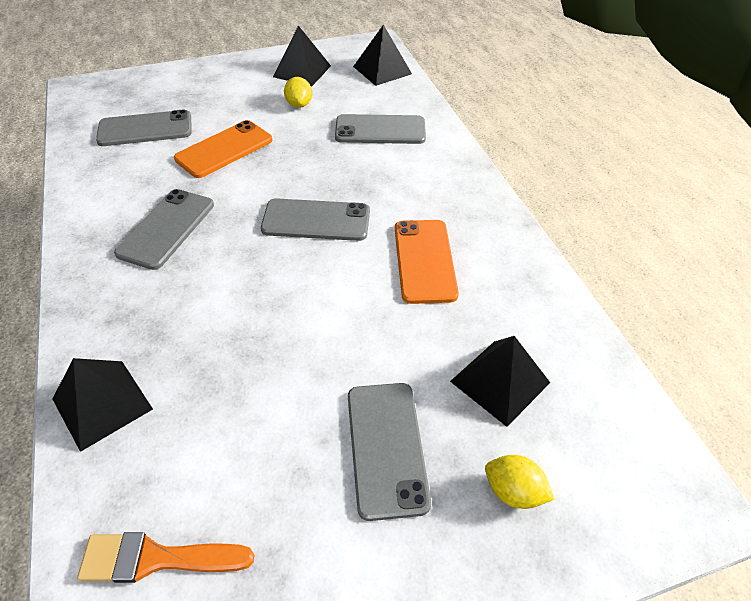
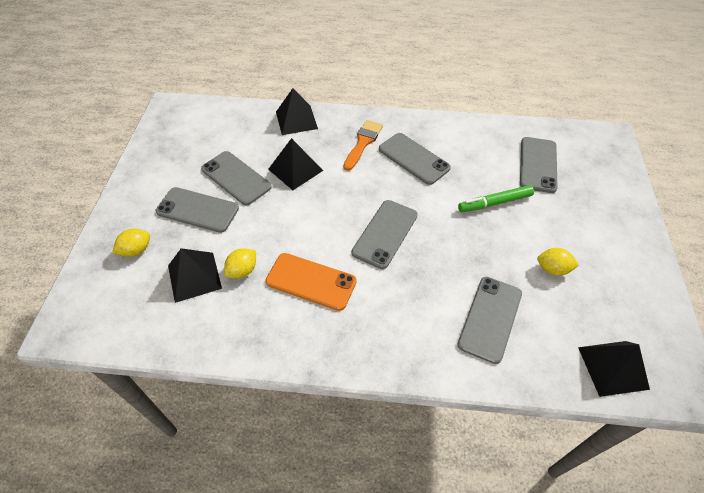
camera: 115 degrees right, 5 degrees up
(156, 558) = (210, 126): orange brush -> orange brush (363, 143)
(224, 149) = (494, 203): orange phone -> green marker
(289, 428) = (236, 178): none -> grey phone
(302, 71) = (620, 290): black pyramid -> black pyramid (295, 169)
(454, 332) = (242, 271): none -> yellow lemon

